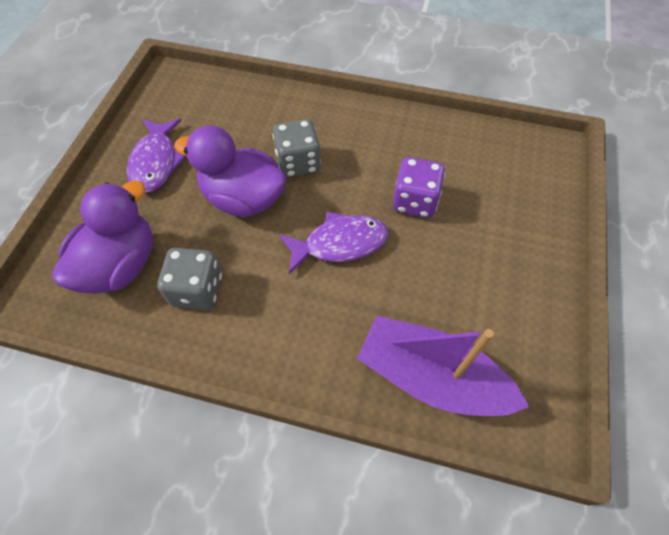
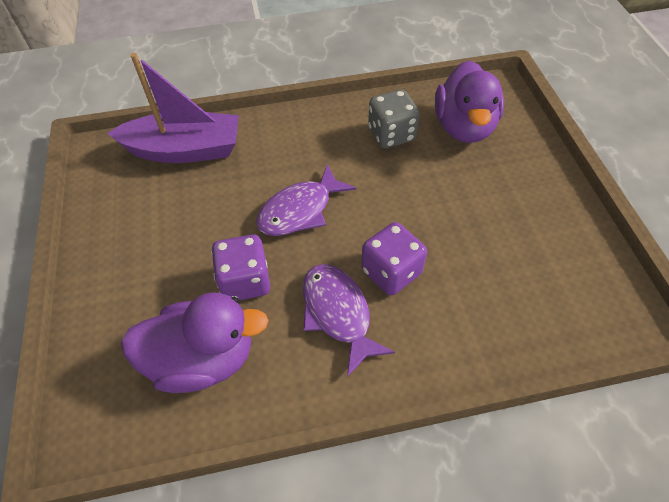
camera: 155 degrees right, 5 degrees down
(156, 162) = (528, 212): purple fish -> purple fish (338, 313)
(243, 198) = (415, 213): purple duck -> purple duck (203, 359)
(298, 163) = (391, 272): grey dice -> purple dice

